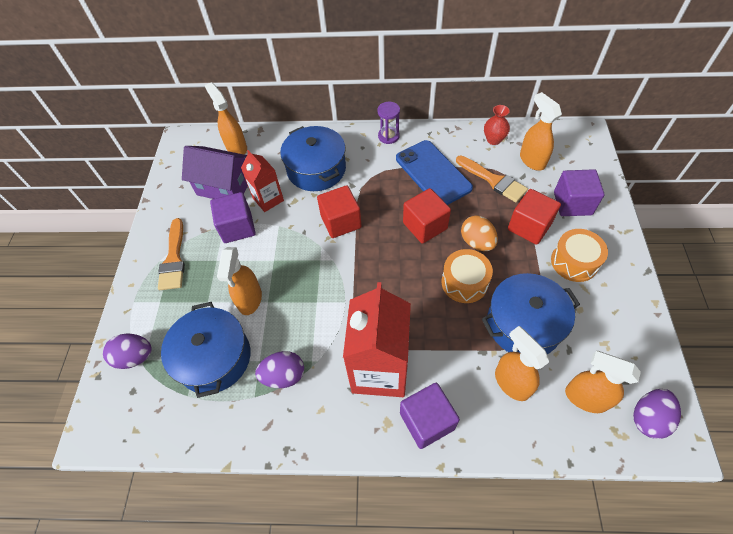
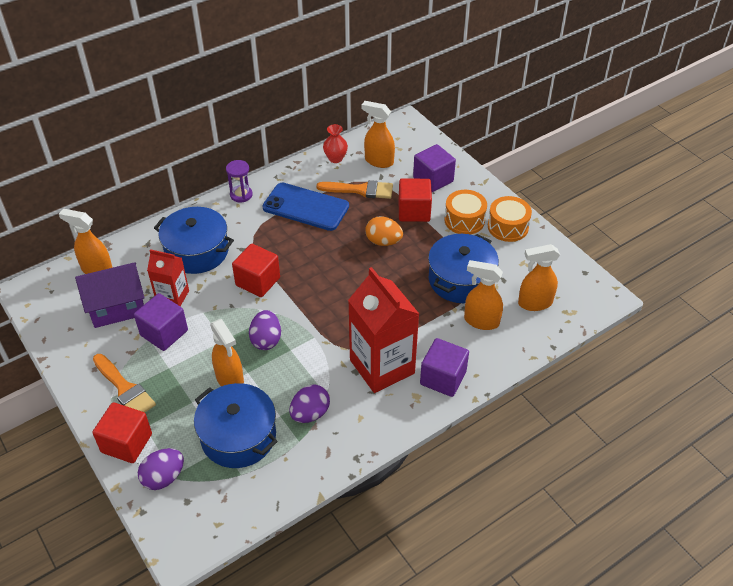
camera: 40 degrees left, 10 degrees down
(425, 226) = (332, 250): red cube -> red cube (126, 443)
(464, 282) = (396, 274): orange drum -> orange drum (508, 227)
(648, 418) = (580, 293): purple egg -> purple egg (266, 340)

